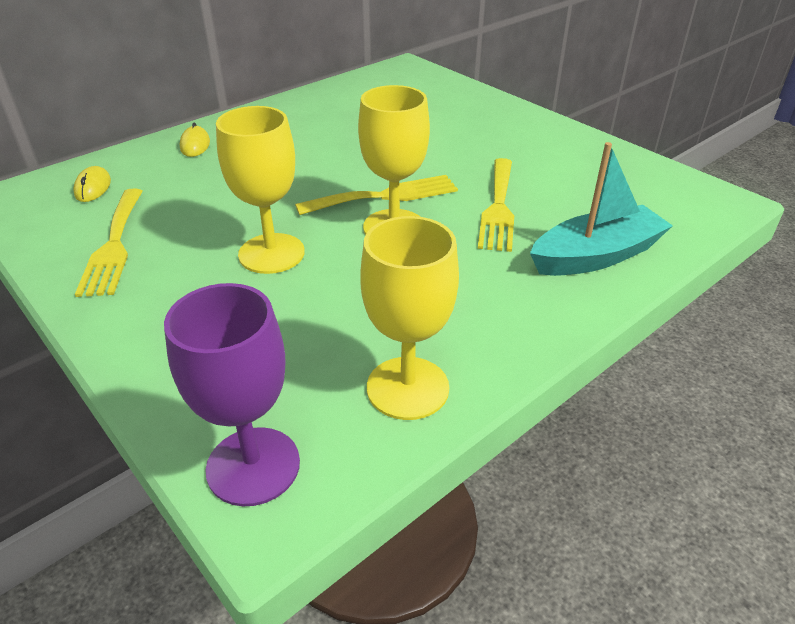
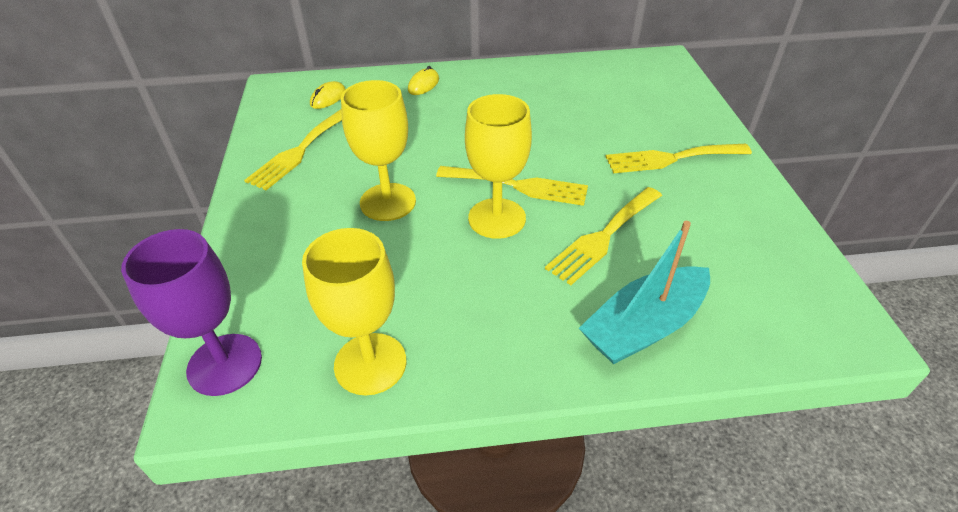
camera: 35 degrees right, 5 degrees up
(489, 135) = (671, 158): none -> yellow fork
(596, 256) = (644, 326): turquoise boat -> turquoise boat turned 135 degrees clockwise

